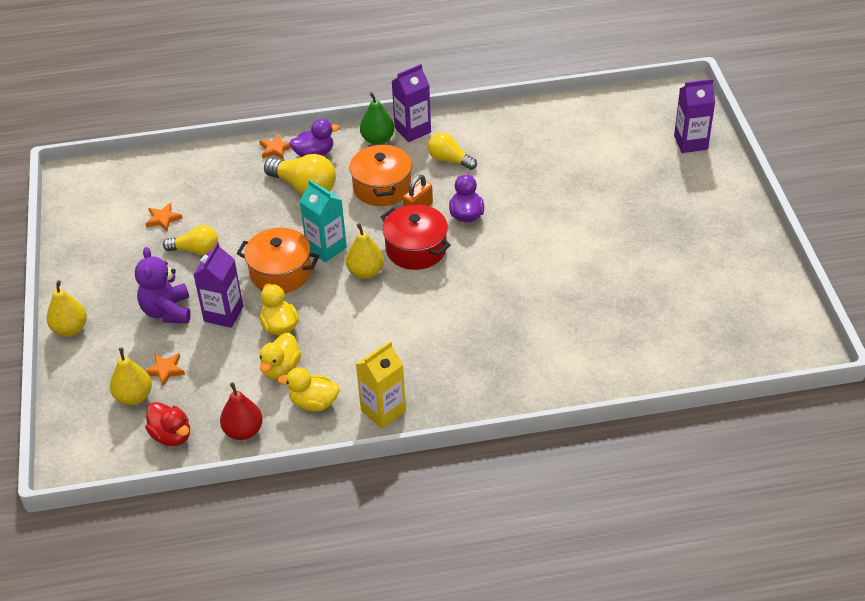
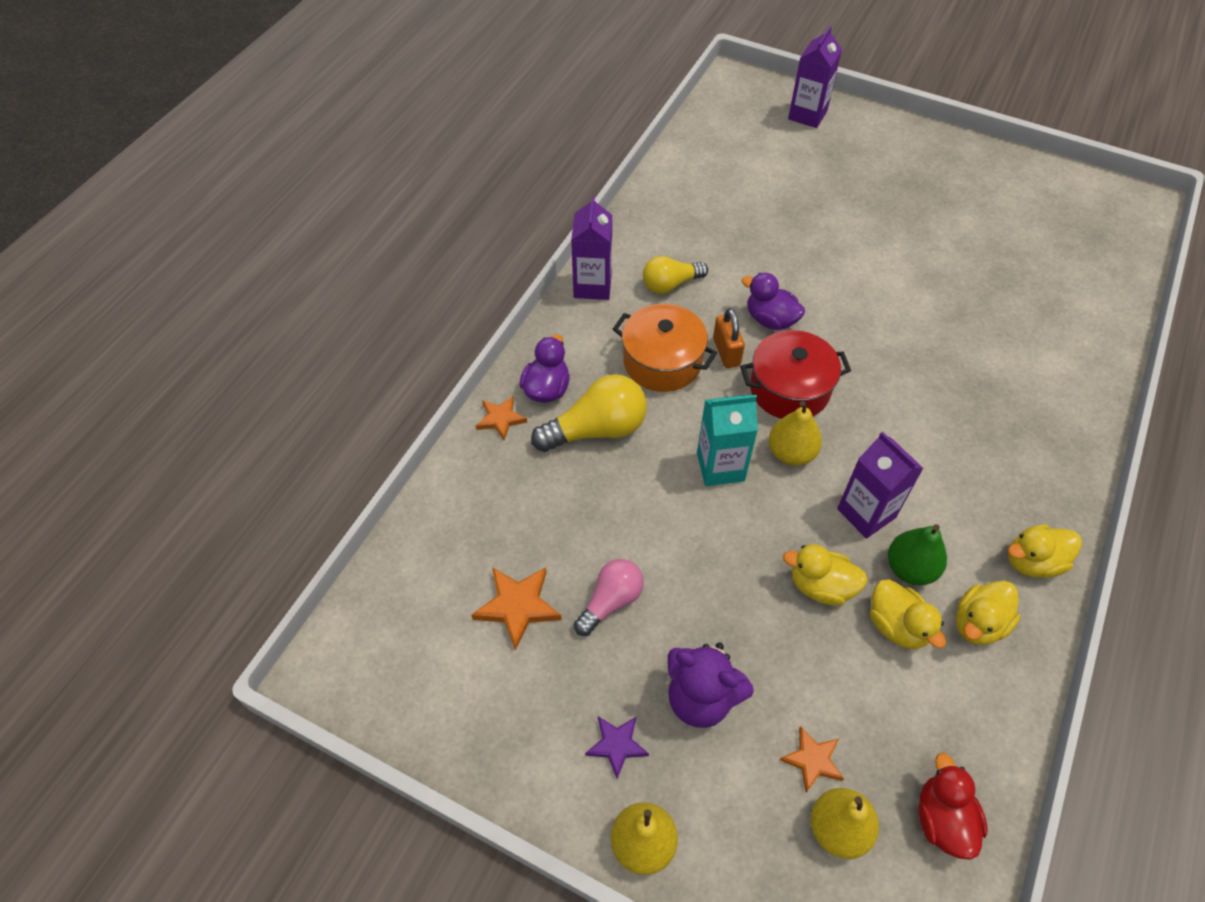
camera: 55 degrees left, 10 degrees up
(114, 294) = (617, 745): none -> purple star
(163, 219) = (518, 606): orange star -> orange star, size x1.52
(171, 435) = (942, 819): red duck -> red duck turned 90 degrees counterclockwise
(196, 250) = (610, 601): yellow light bulb -> pink light bulb
(223, 314) = (755, 635): purple carton -> purple carton (866, 513)
(243, 431) = (983, 727): red pear -> none
(280, 273) = (727, 534): orange pot -> none
(378, 139) = (578, 322): green pear -> green pear (910, 568)
(383, 411) = (1032, 562): yellow carton -> yellow duck

